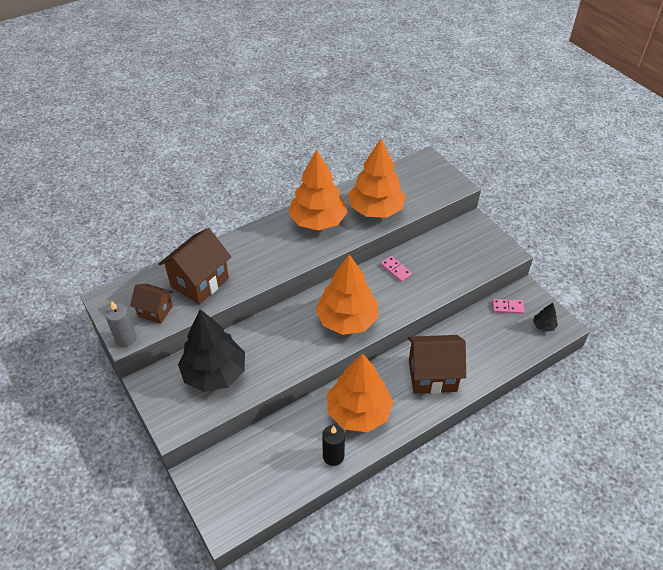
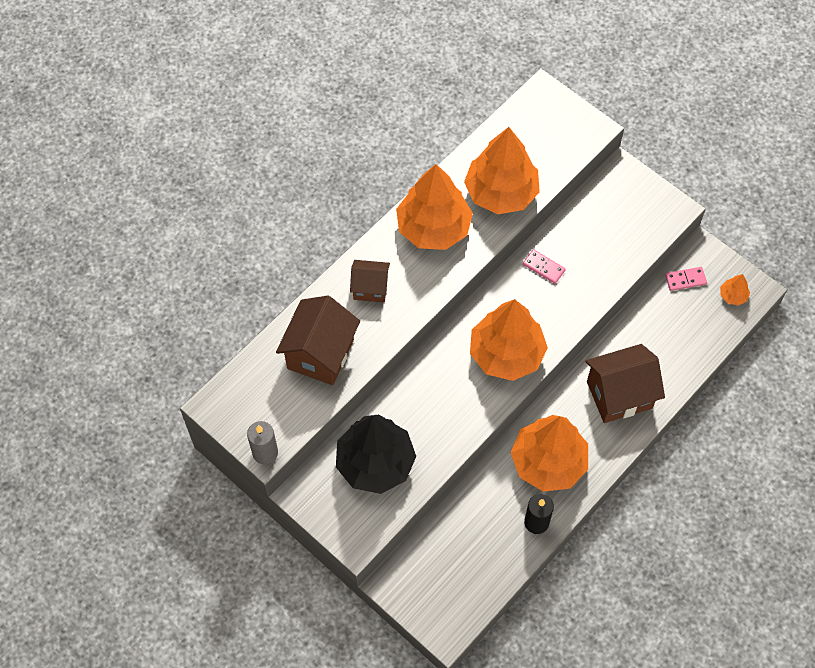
camera: 15 degrees left, 15 degrees up
(155, 311) = (283, 407): brown house -> brown house (370, 288)
(543, 326) = (733, 295): black tree -> orange tree

